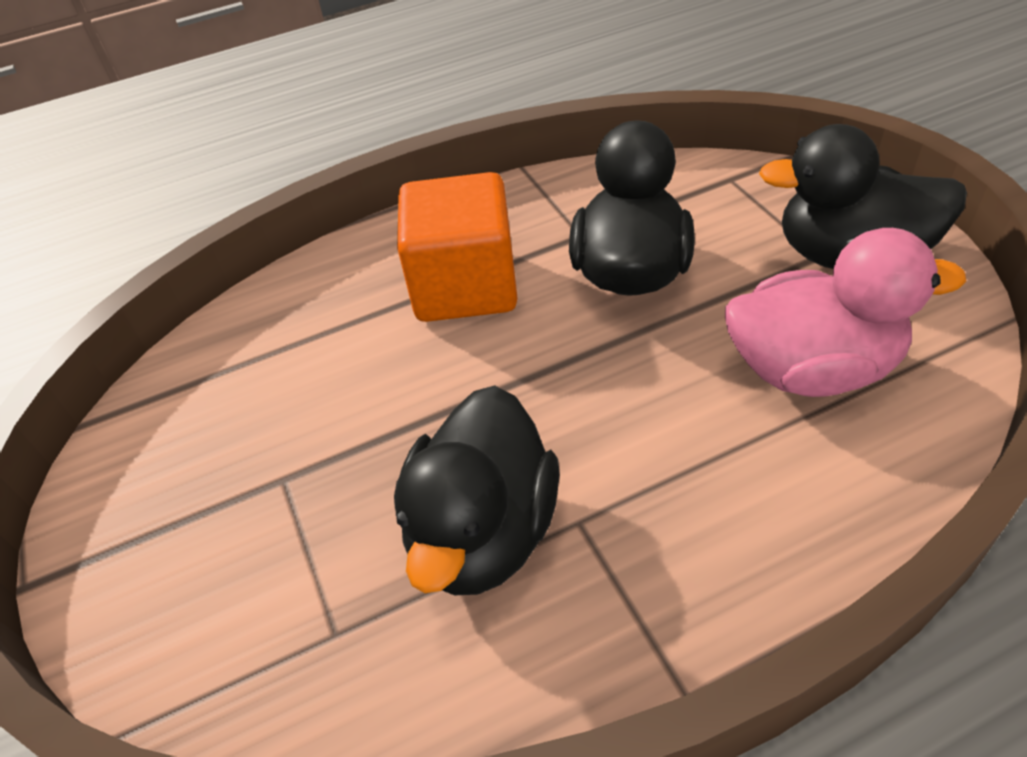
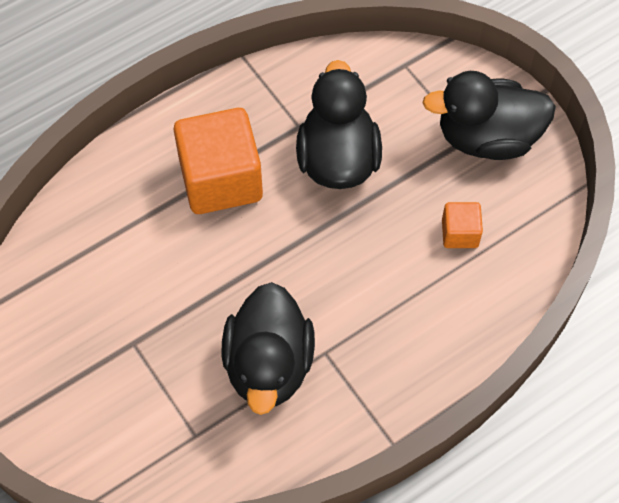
camera: 15 degrees left, 15 degrees up
(811, 369) = (460, 233): pink duck -> orange cube

